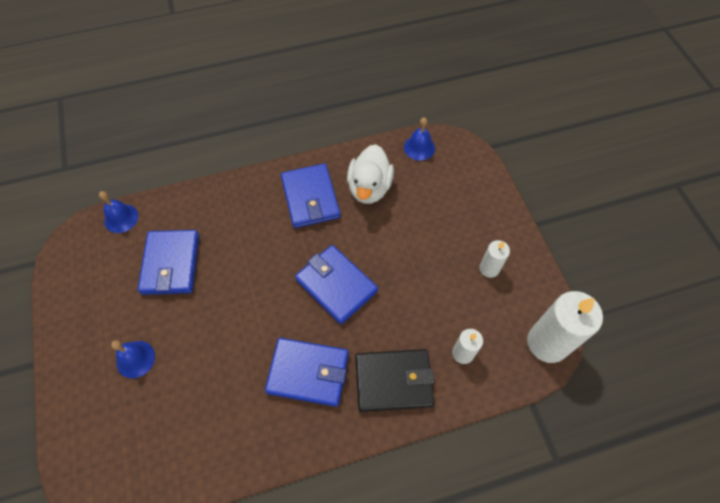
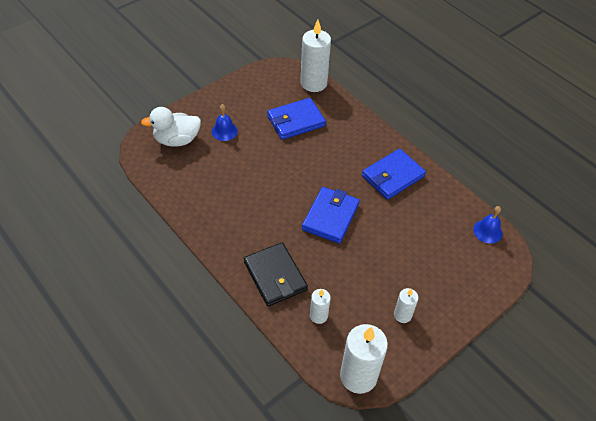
camera: 65 degrees right, 10 degrees down
(121, 218) = (313, 83): blue bell -> white candle
(308, 372) = (257, 223): blue wallet -> none
(369, 188) = (425, 210): white duck -> white duck (177, 140)

